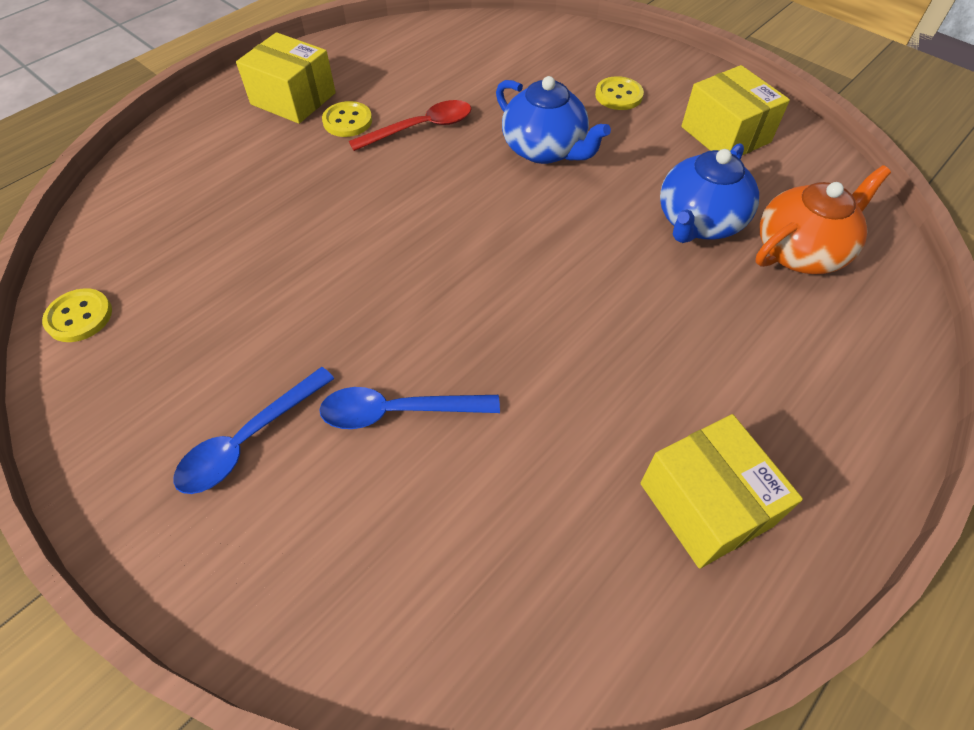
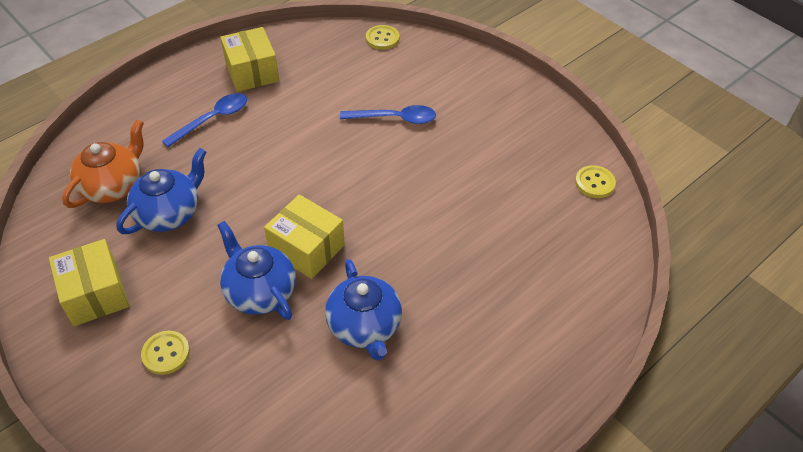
camera: 175 degrees left, 5 degrees down
(249, 440) = (473, 113): blue spoon -> blue spoon (212, 119)
(293, 98) = (488, 379): yellow box -> yellow box (307, 248)
(347, 121) = (433, 342): yellow button -> yellow button (382, 38)
(421, 128) = (365, 327): red spoon -> blue teapot
(800, 251) = (113, 186): orange teapot -> orange teapot turned 150 degrees clockwise

